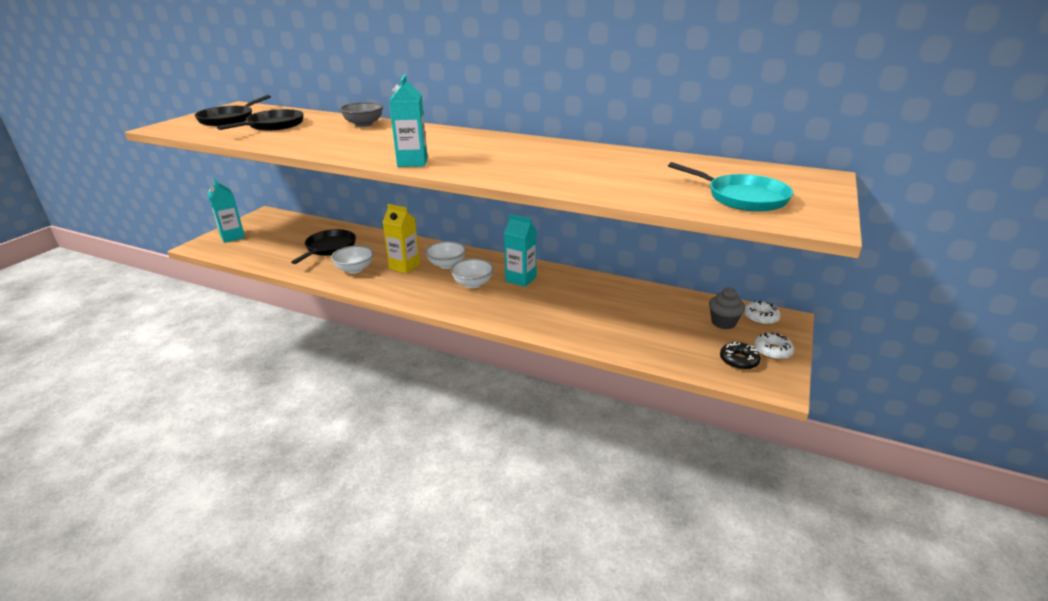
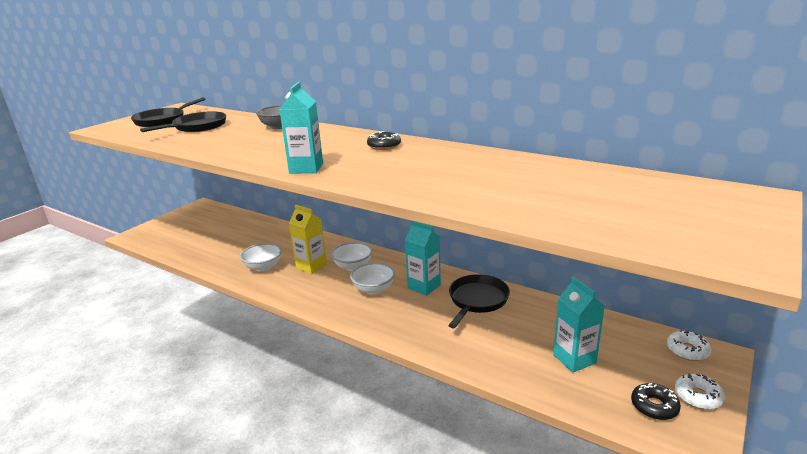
camera: 10 degrees right, 5 degrees down
(232, 237) = (164, 227): turquoise carton -> turquoise carton (574, 359)
(329, 248) = (246, 243): black pan -> black pan (477, 300)
(481, 141) = (384, 146): none -> black donut
(723, 322) = (641, 354): grey cupcake -> none
(742, 197) = (653, 221): turquoise pan -> none

